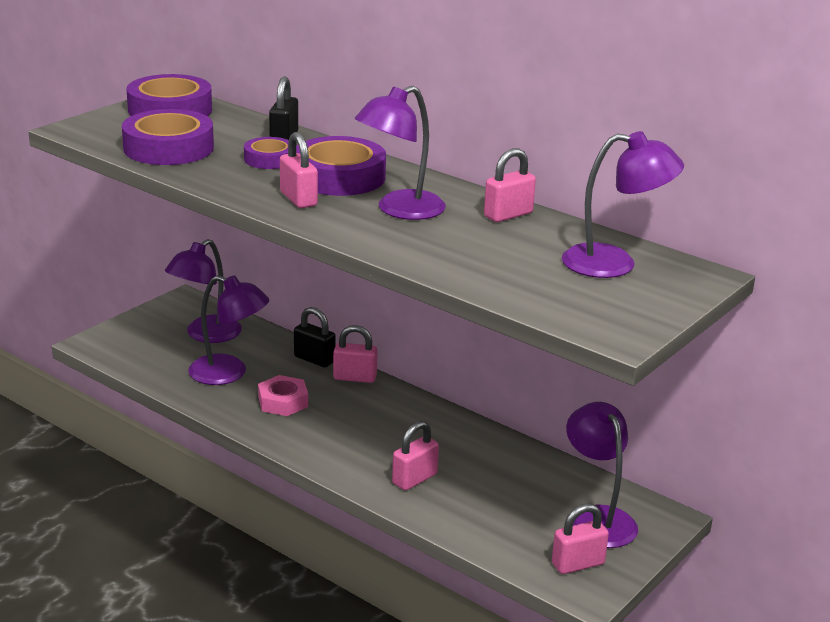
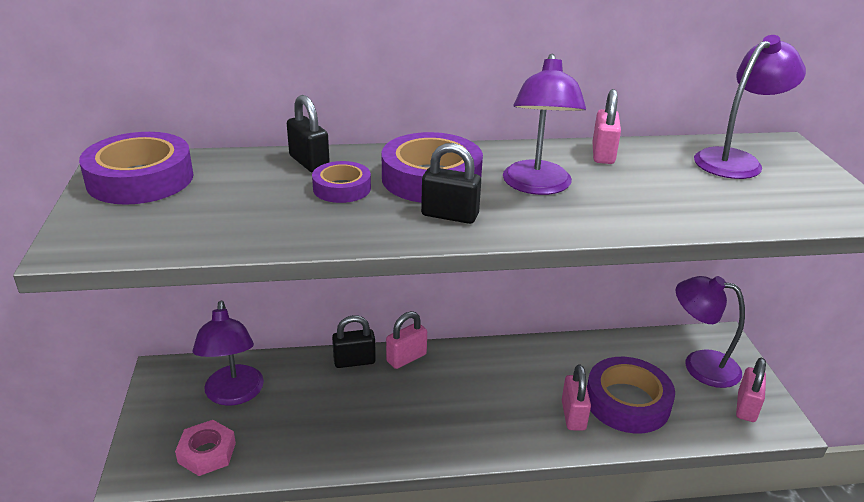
camera: 45 degrees left, 5 degrees up
(168, 148) = (226, 220): purple tape -> purple tape (627, 402)
(229, 373) = (309, 419): purple lamp -> none
(283, 401) = (390, 415): pink nut -> pink nut (207, 452)
(298, 199) = (450, 215): pink padlock -> black padlock

